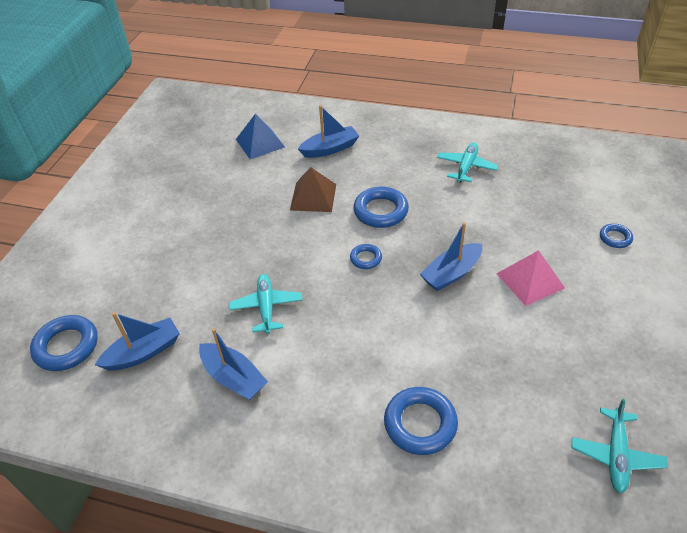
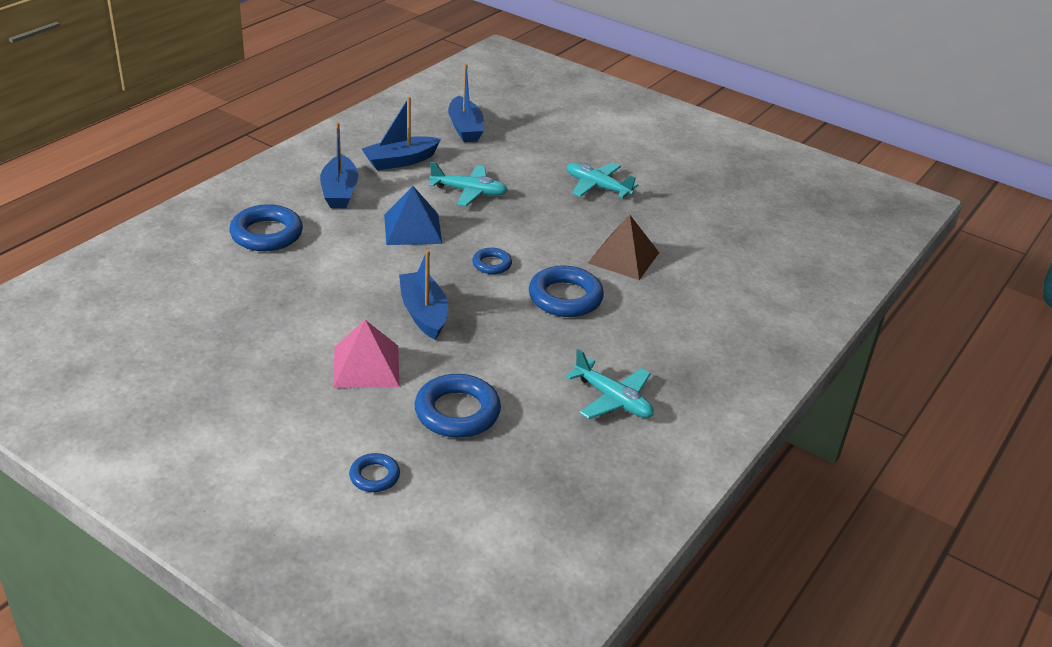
camera: 105 degrees right, 10 degrees down
(66, 346) = (500, 99): blue ring -> blue ring (457, 412)
(260, 143) = (759, 245): blue pyramid -> blue pyramid (412, 229)
(330, 149) = (719, 295): blue boat -> blue boat (339, 192)
(616, 455) = (126, 325): turquoise plane -> turquoise plane (597, 187)

